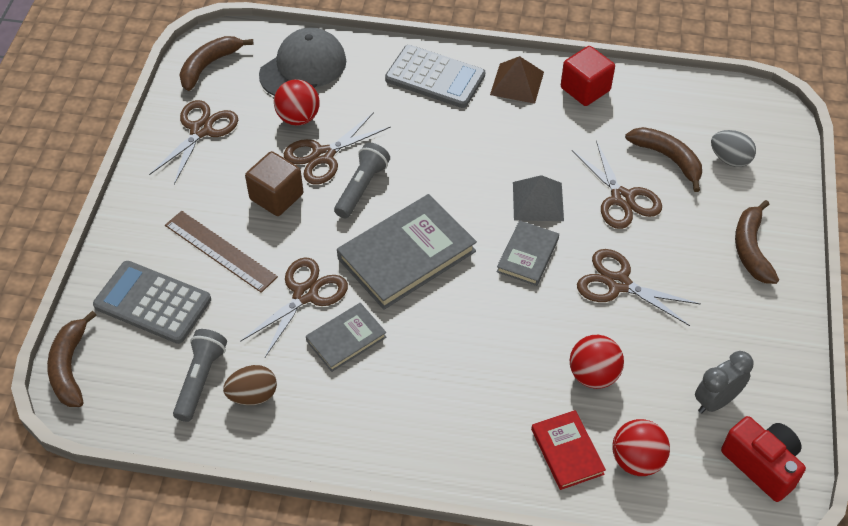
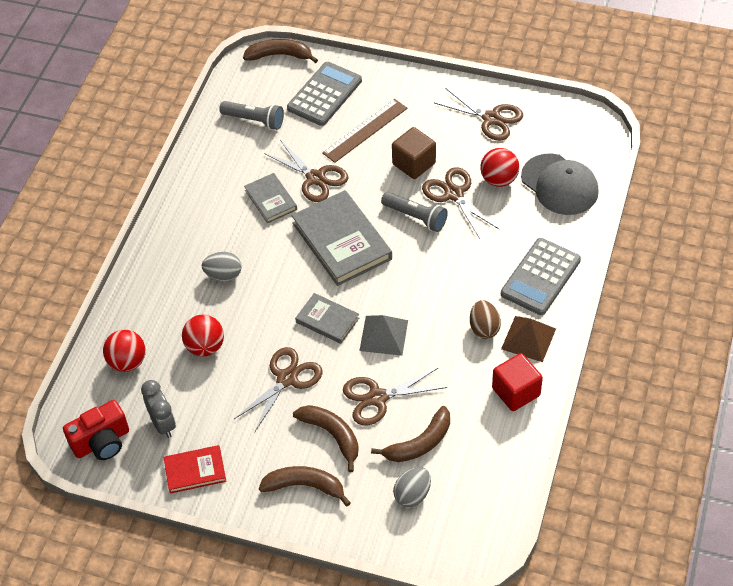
camera: 100 degrees right, 0 degrees up
(209, 66) = (566, 123): brown banana -> brown banana (332, 435)
(253, 395) = (235, 147): brown egg -> brown egg (484, 328)
(478, 373) = (223, 275): none -> grey egg
(567, 451) = (146, 320): red book -> red book (195, 471)

